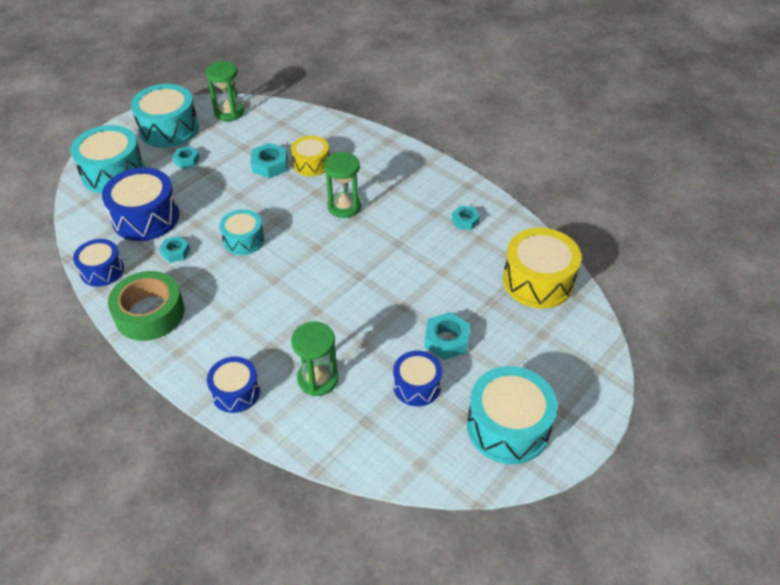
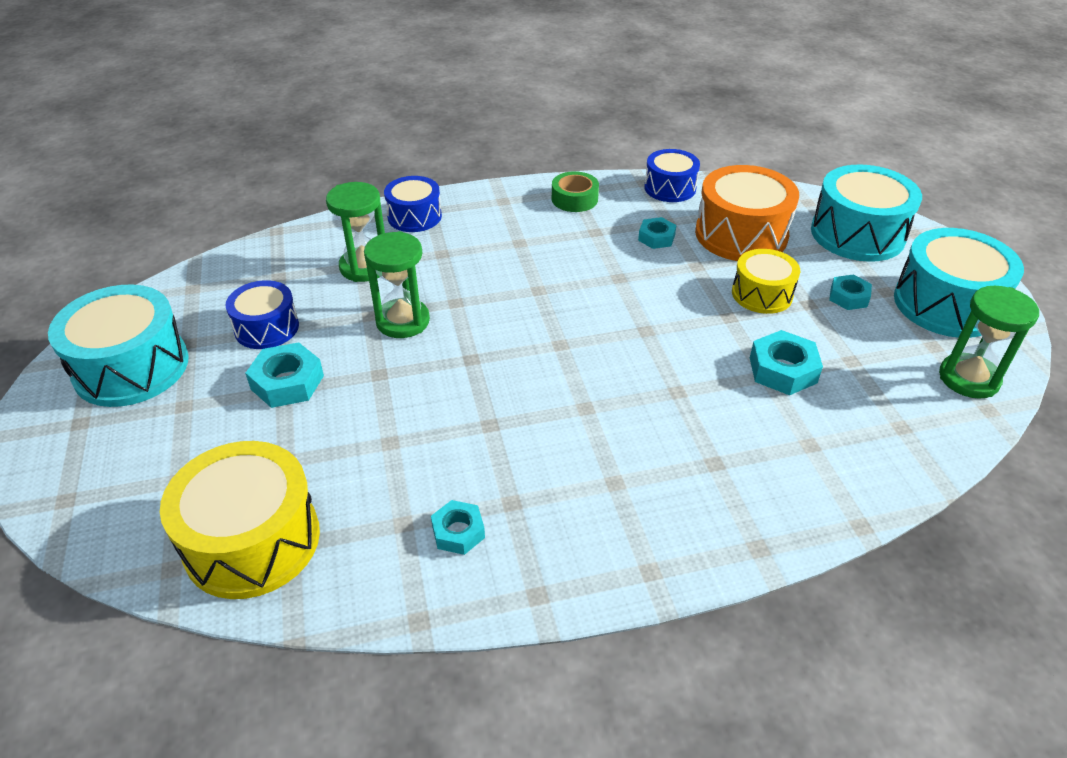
camera: 125 degrees right, 5 degrees down
(146, 217) = (741, 234): blue drum -> orange drum
(150, 313) = (574, 199): green tape -> green tape, size x0.58
(243, 240) = (631, 291): turquoise drum -> none
(311, 164) = (754, 415): yellow drum -> yellow drum (762, 294)
(344, 206) = (618, 406): green hourglass -> green hourglass (403, 321)

